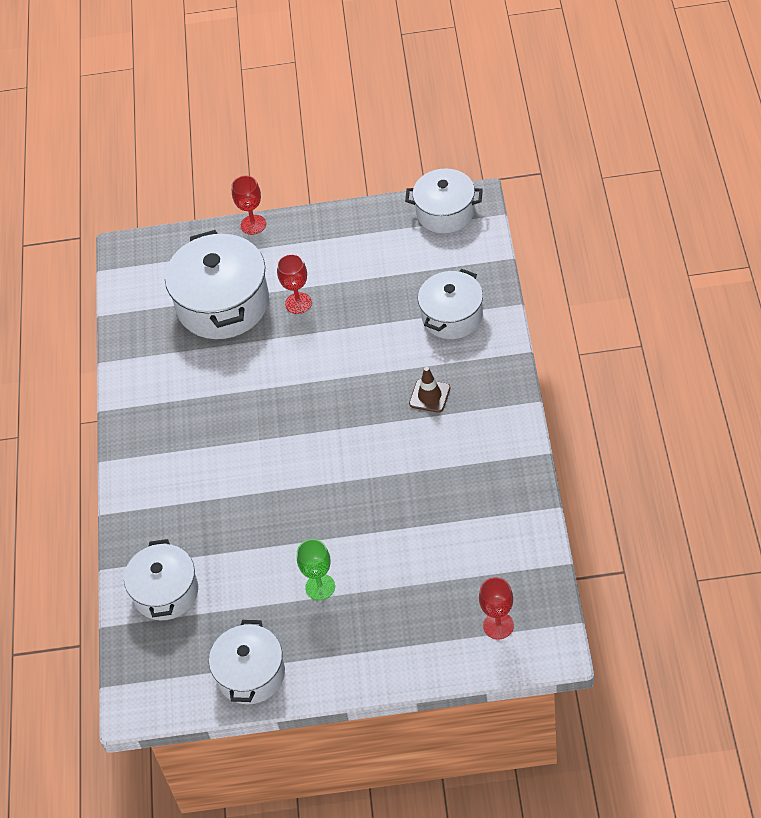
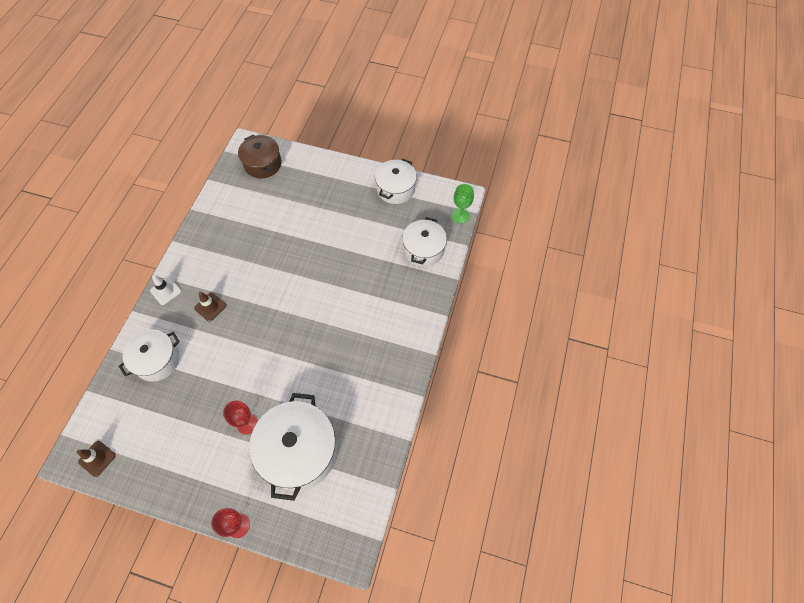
camera: 165 degrees left, 10 degrees up
(320, 587) = (338, 218): green goblet -> green goblet (460, 216)
(445, 212) = (97, 458): white pot -> brown traffic cone
(498, 625) = (263, 164): red goblet -> brown pot
(504, 389) = (166, 291): none -> white traffic cone

